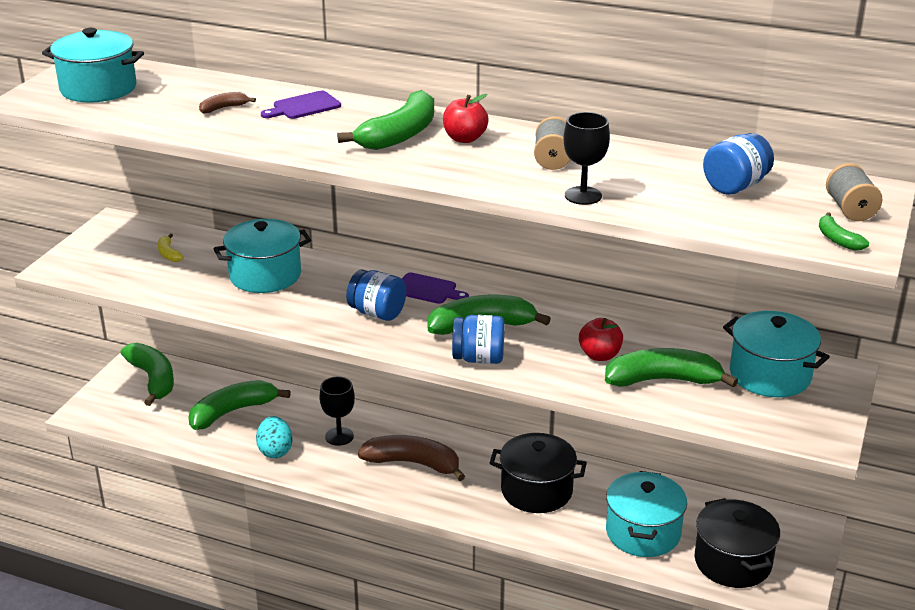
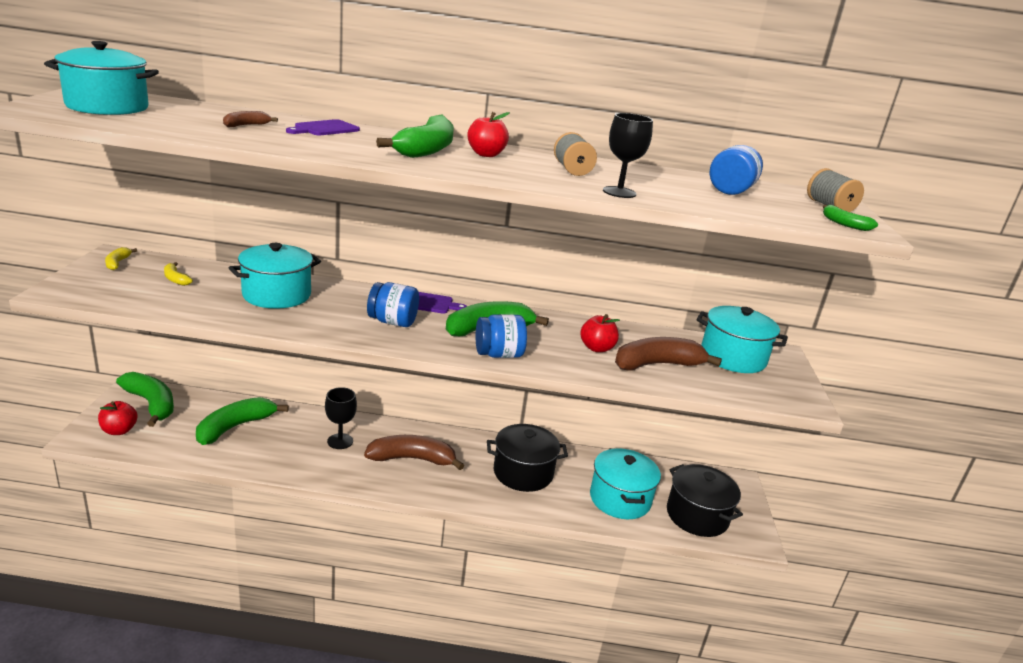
camera: 20 degrees left, 5 degrees down
(116, 232) = (117, 263): none -> yellow banana
(118, 407) = (119, 430): none -> red apple
(275, 451) = (284, 458): turquoise egg -> none
(663, 380) = (657, 365): green banana -> brown banana

